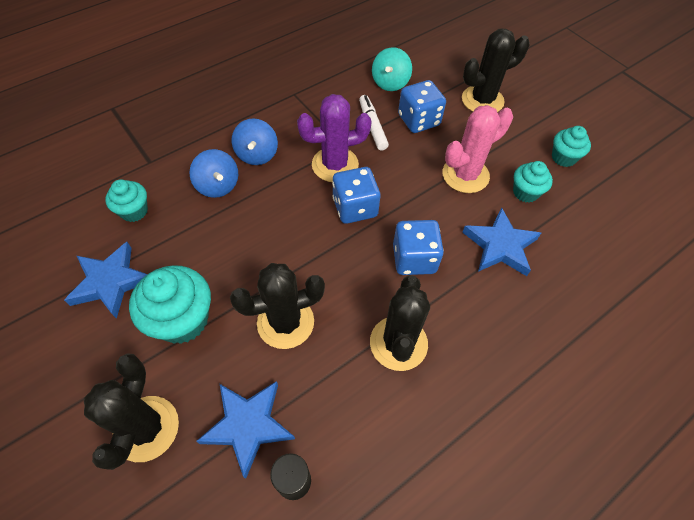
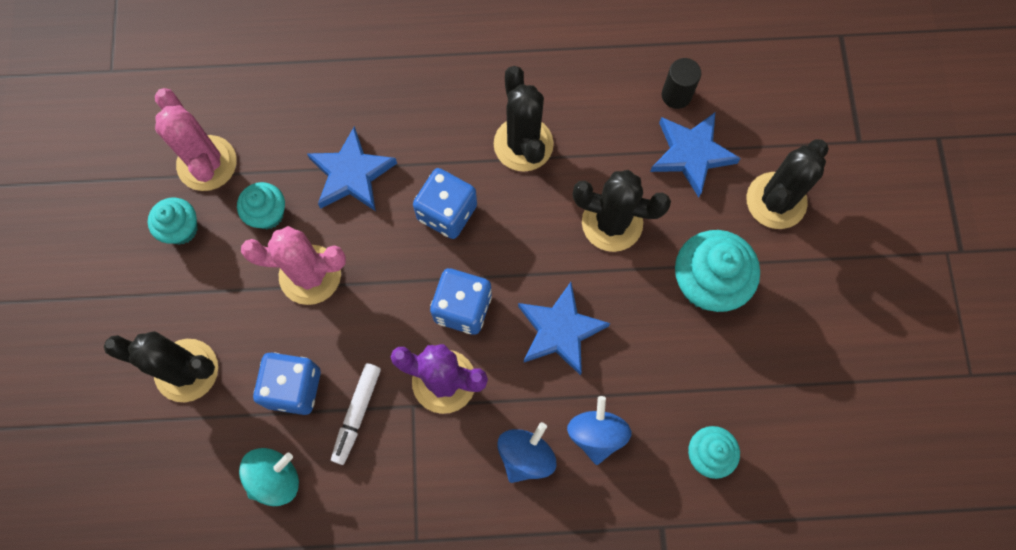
camera: 145 degrees left, 15 degrees up
(111, 282) = (763, 369): blue star -> blue star (560, 330)
(398, 343) = (523, 144): black cactus -> black cactus turned 60 degrees counterclockwise
(594, 199) = (207, 163): none -> pink cactus

